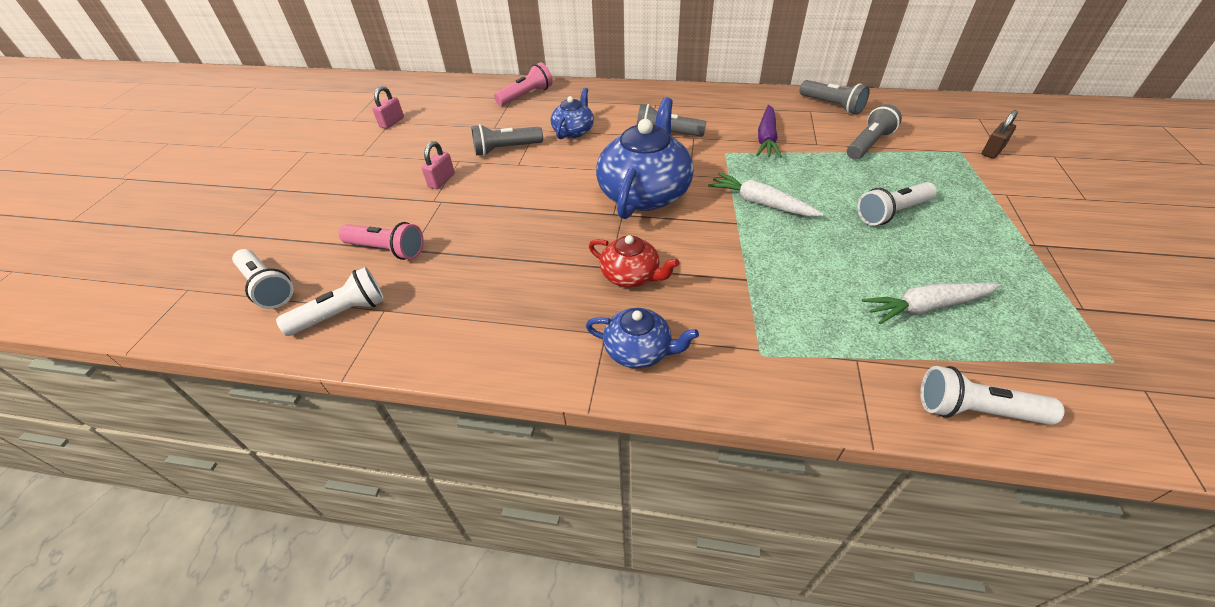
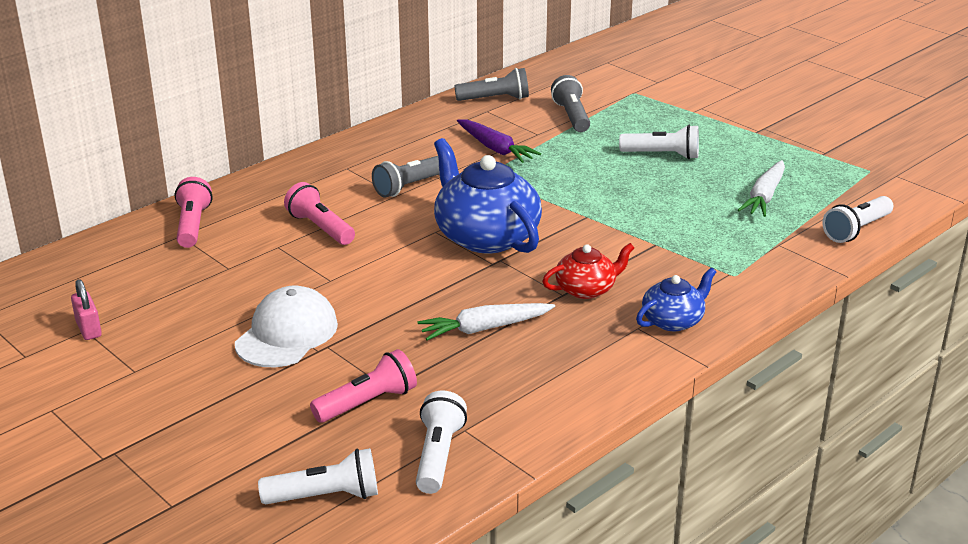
camera: 55 degrees left, 15 degrees down
(441, 180) = (287, 334): pink padlock -> white cap
(506, 149) = (288, 277): grey flashlight -> none
(574, 131) = (320, 228): blue teapot -> pink flashlight
(761, 203) = (577, 195): white carrot -> white carrot (485, 328)
(891, 213) = (662, 155): white flashlight -> white flashlight turned 90 degrees counterclockwise
(992, 151) = (651, 83): brown padlock -> none

